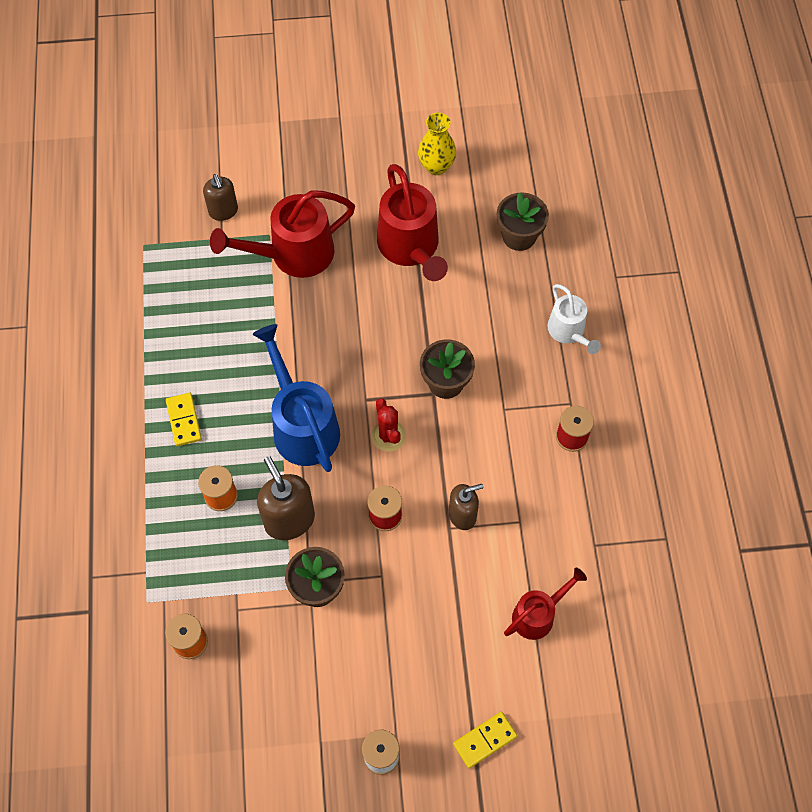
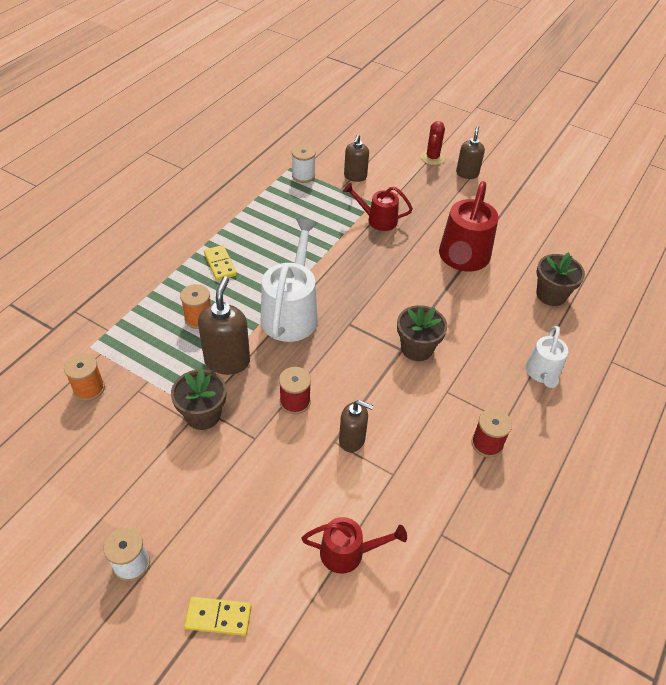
camera: 35 degrees right, 15 degrees down
(168, 247) = (303, 176): none -> white spool
(184, 420) = (220, 264): yellow domino -> yellow domino turned 45 degrees counterclockwise
(292, 255) = (377, 220): red watering can -> red watering can, size x0.59
(301, 425) = (291, 312): blue watering can -> white watering can
(334, 129) = (467, 173): none -> brown soap dispenser
(388, 436) = (344, 355): red cactus -> red cactus (432, 158)
(436, 166) = (521, 226): yellow vase -> none

